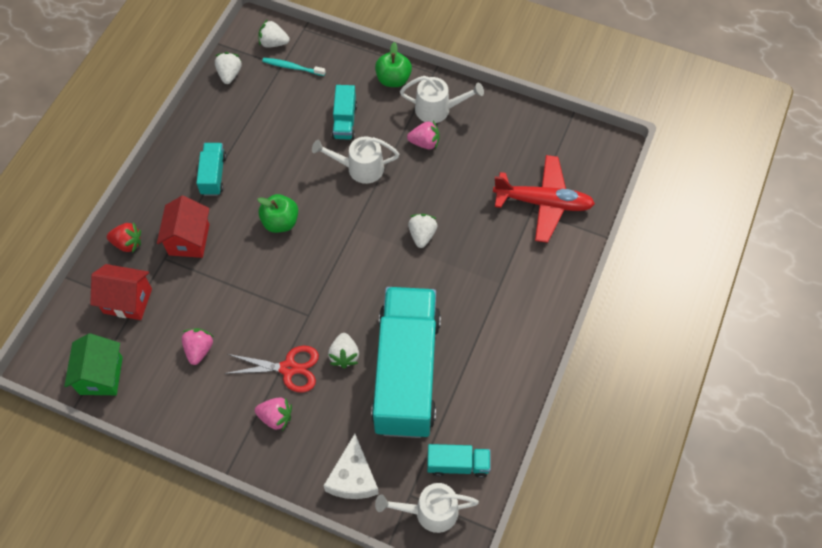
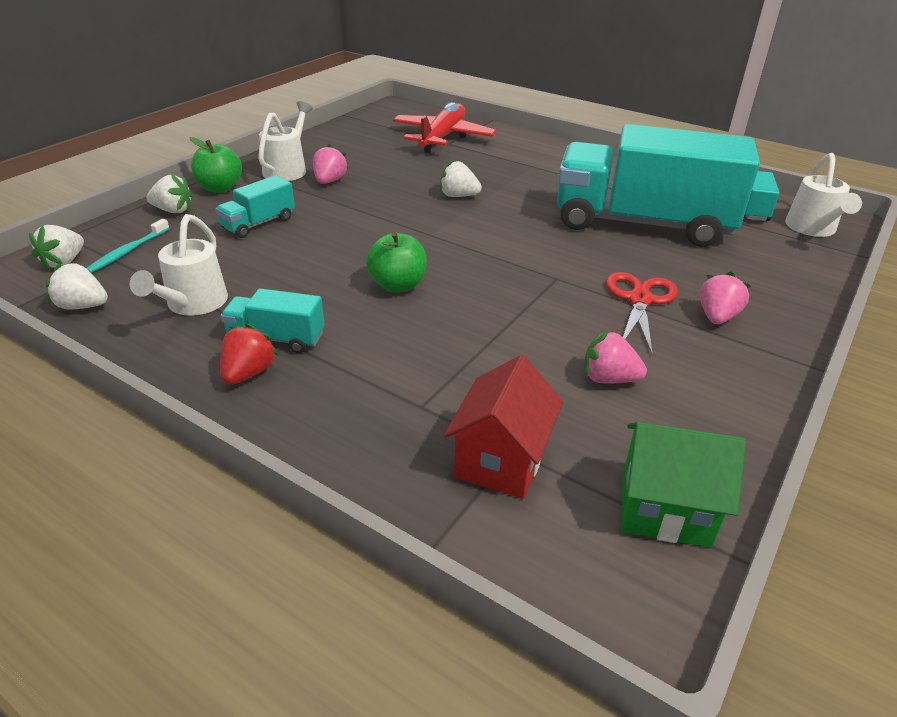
camera: 80 degrees left, 25 degrees down
(127, 243) = (371, 453): red strawberry -> red strawberry (248, 373)
(189, 239) = (393, 374): red house -> none
(344, 355) = (619, 258): white strawberry -> white strawberry (173, 210)
(345, 121) = (258, 223): turquoise truck -> turquoise truck turned 120 degrees clockwise
(353, 477) = (788, 269): white cheese -> none
(359, 168) = (341, 221): white watering can -> white watering can (192, 305)

